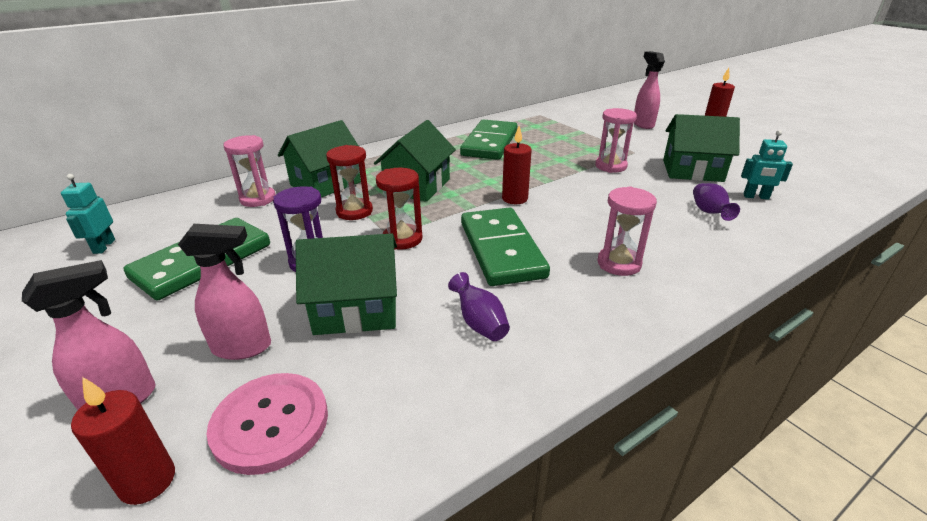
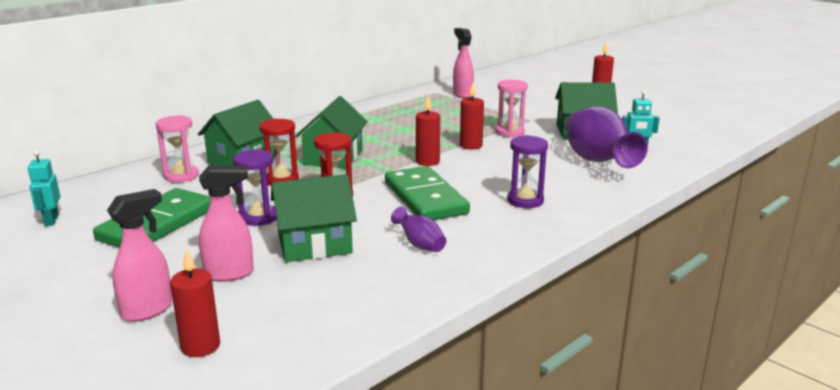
camera: 10 degrees left, 10 degrees down
(270, 423) = (277, 311): pink button -> none
(490, 143) = (392, 119): green domino -> none
(565, 181) = (471, 146): none -> red candle
(619, 263) = (525, 201): pink hourglass -> purple hourglass
(643, 124) = (536, 96): pink spray bottle -> pink spray bottle (462, 94)
(709, 213) = (597, 162): purple vase -> purple vase, size x2.19

